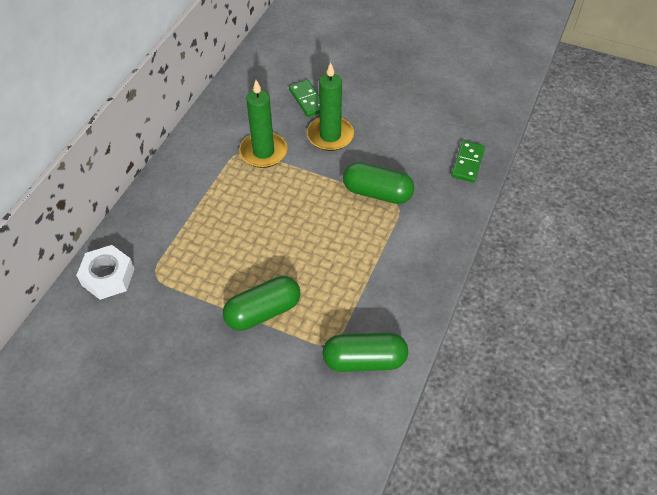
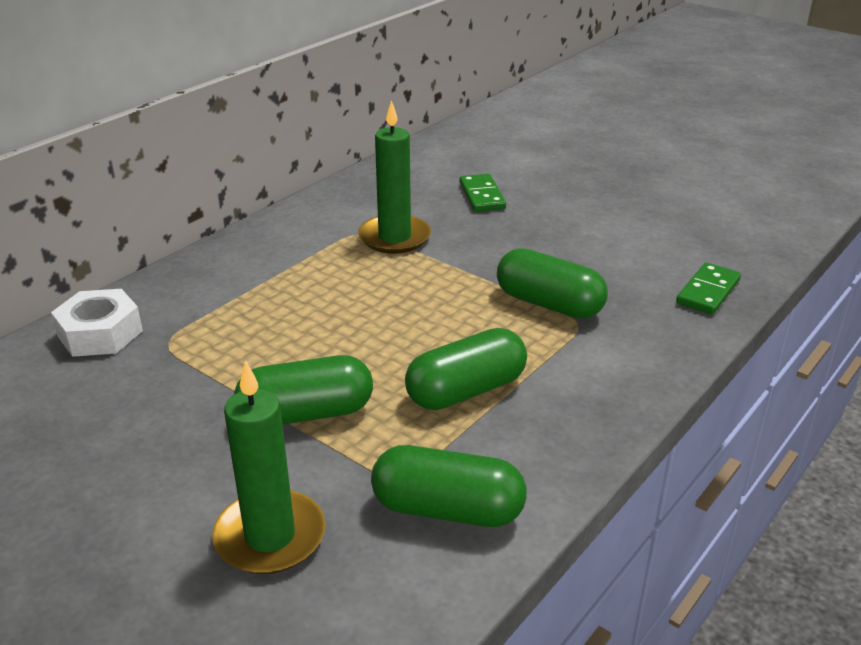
camera: 15 degrees right, 20 degrees down
(330, 136) = (500, 234): green candle -> green candle (270, 536)
(349, 274) = (466, 391): none -> green capsule

